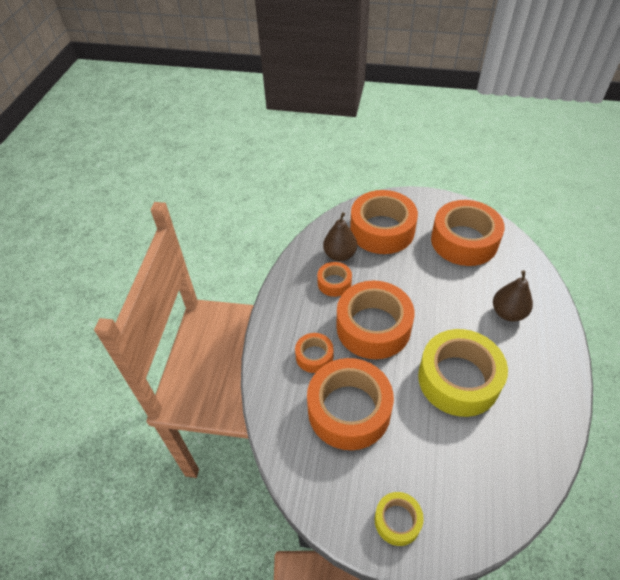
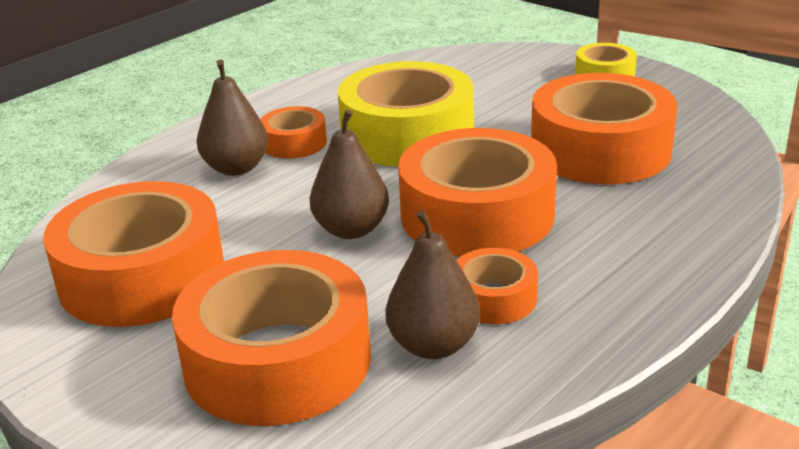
camera: 150 degrees left, 20 degrees down
(314, 356) = (618, 212): orange tape -> orange tape (294, 143)
(416, 295) = (351, 229): none -> brown pear

